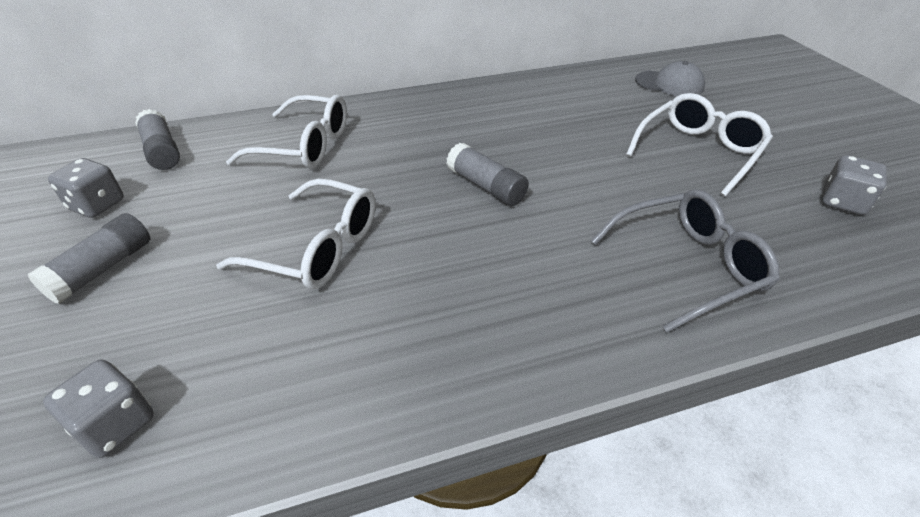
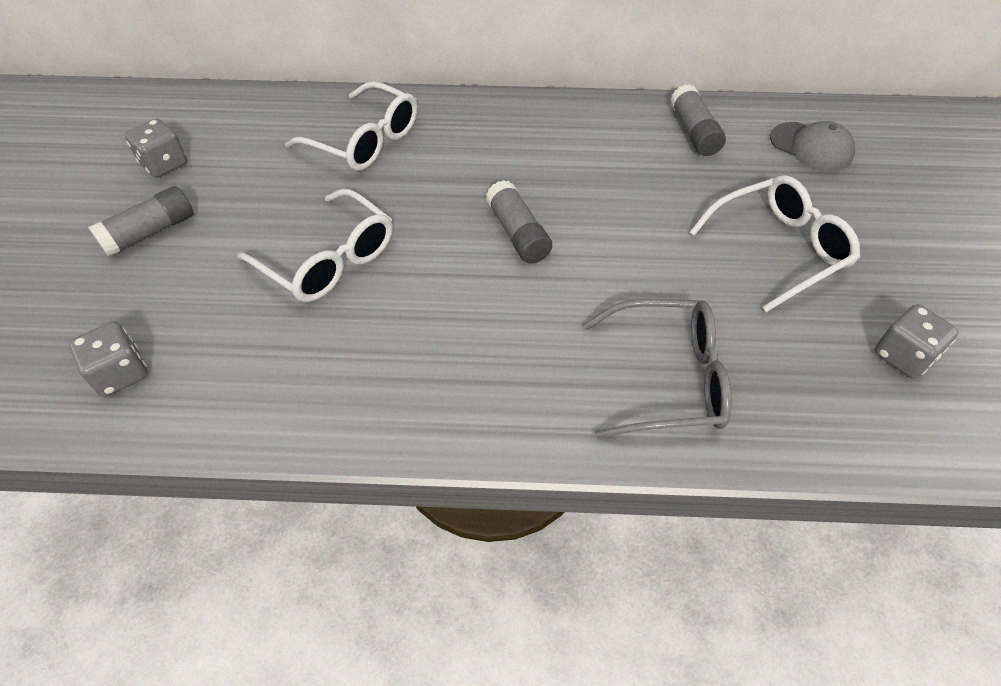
camera: 20 degrees right, 10 degrees up
(162, 151) = (235, 116): grey glue stick -> grey glue stick (694, 132)

